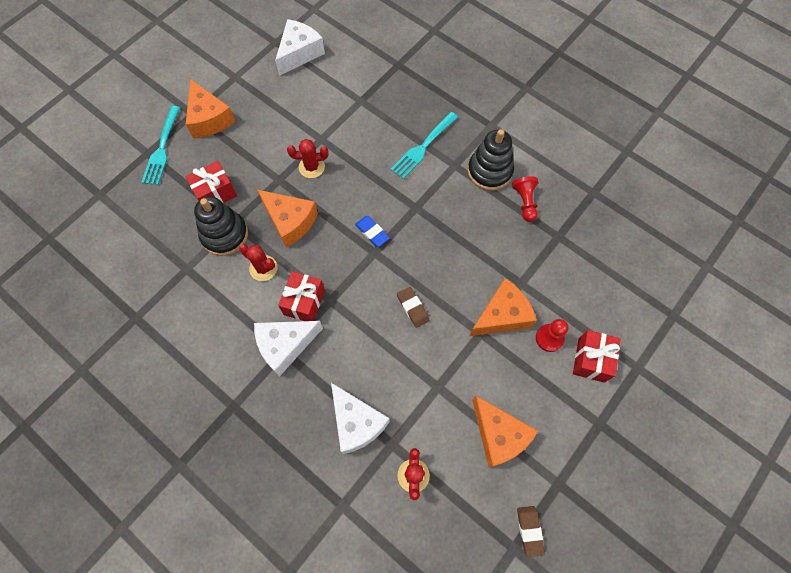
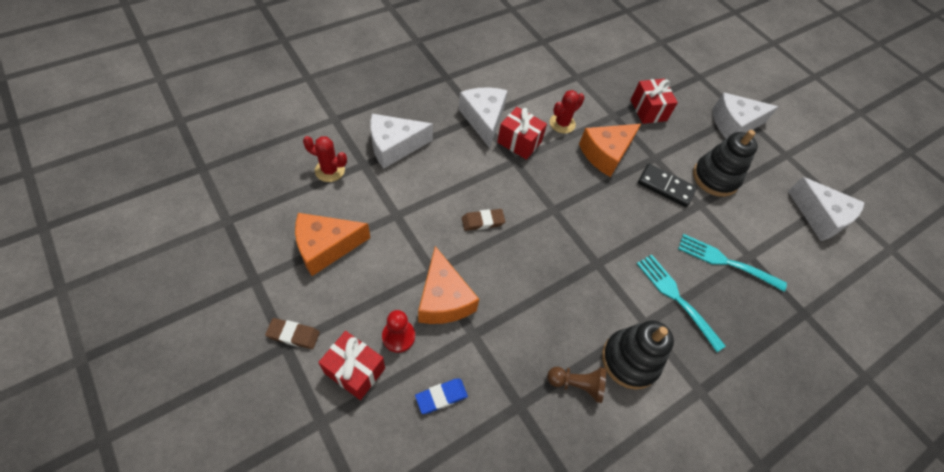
camera: 100 degrees right, 10 degrees down
(162, 148) = (703, 86): turquoise fork -> turquoise fork (726, 262)
(209, 119) = (734, 124): orange cheese -> white cheese
(224, 235) = (603, 106): black stacking toy -> black stacking toy (715, 178)
(311, 167) = (665, 187): red cactus -> black domino
(372, 232) = (577, 214): blue eraser -> blue eraser (441, 397)
(525, 202) = (576, 384): red pawn -> brown pawn
(529, 530) = (232, 238): brown eraser -> brown eraser (293, 335)

